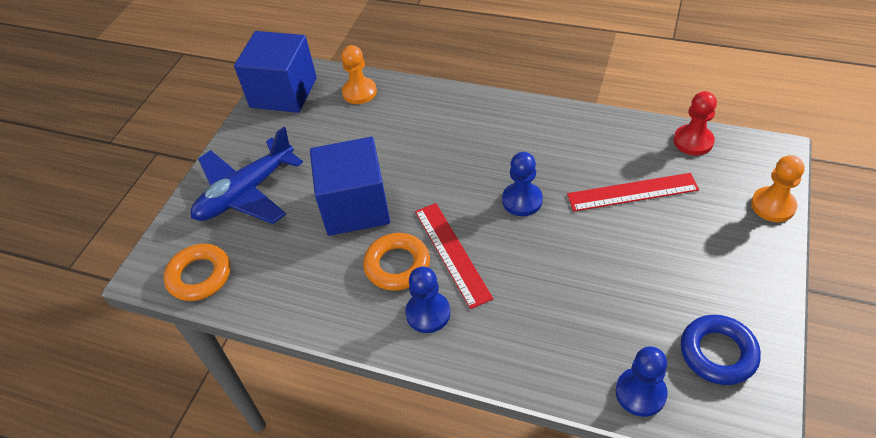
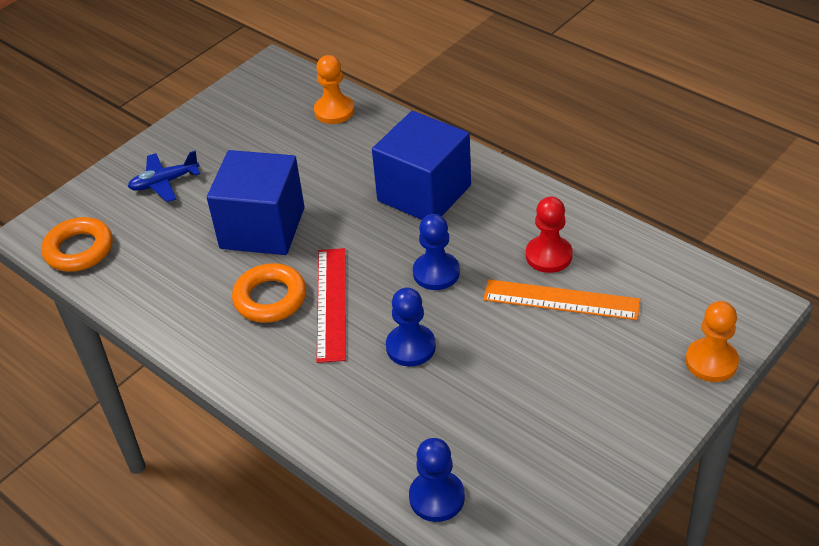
camera: 20 degrees right, 5 degrees down
(246, 193) = (164, 182): blue plane -> blue plane, size x0.54
(283, 92) = (256, 90): blue cube -> blue cube (424, 193)
(428, 313) = (273, 353): blue pawn -> blue pawn (411, 347)
(632, 192) = (561, 300): red ruler -> orange ruler
(693, 141) = (667, 266): red pawn -> red pawn (548, 256)
(718, 353) = (543, 488): blue ring -> none

